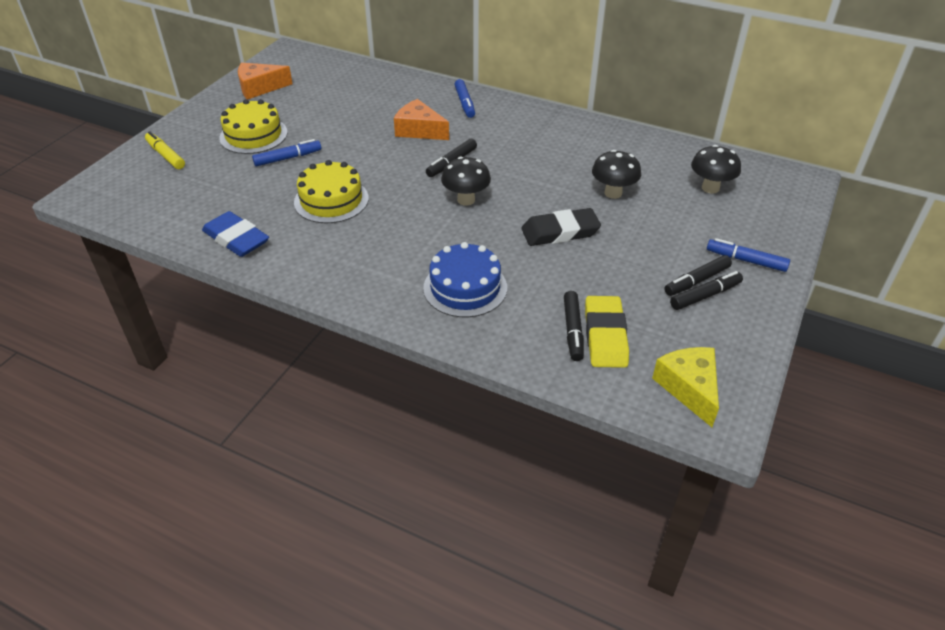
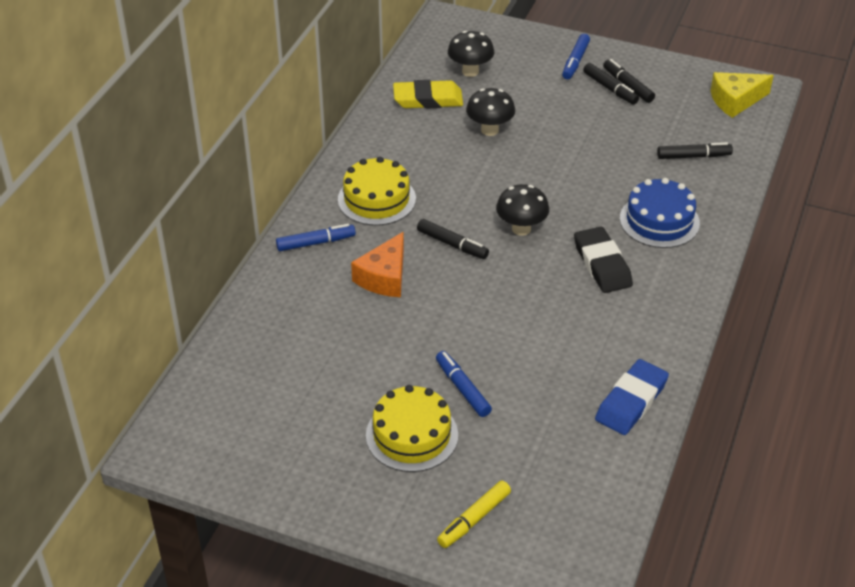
camera: 95 degrees left, 0 degrees up
(260, 88) = (279, 457): orange cheese -> none
(331, 200) = (543, 334): yellow cake -> yellow cake (376, 199)
(560, 232) = (561, 164): black eraser -> black eraser (602, 264)
(605, 336) = (694, 139): yellow eraser -> yellow eraser (428, 99)

